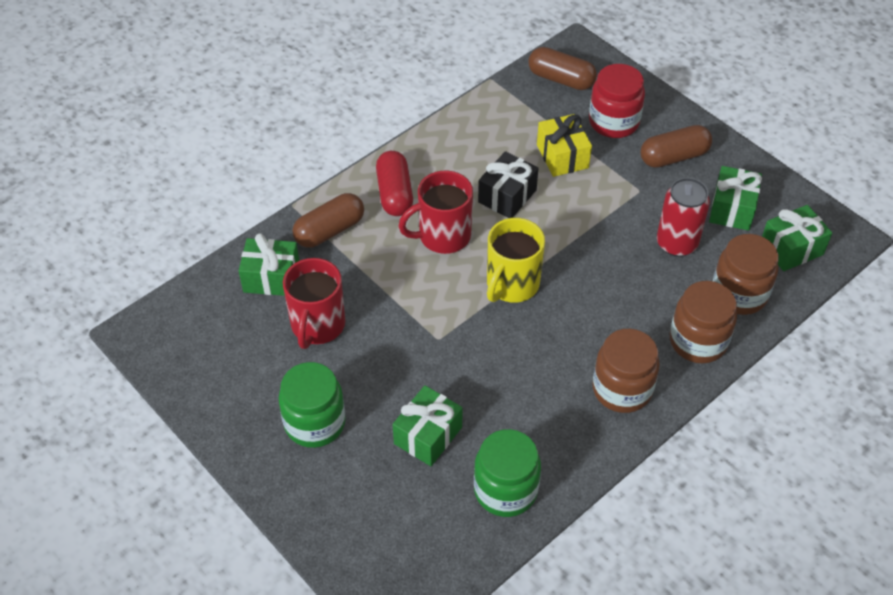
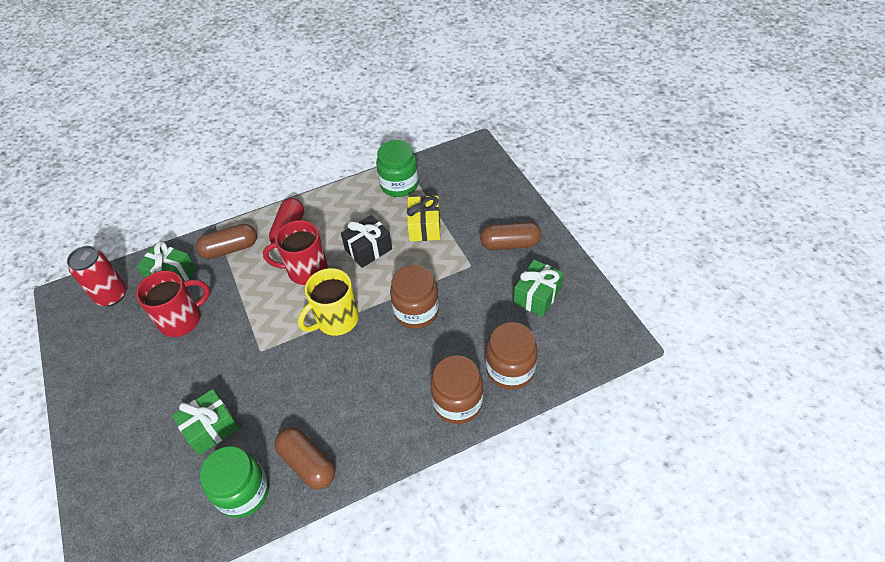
camera: 20 degrees right, 0 degrees up
(315, 423) = (138, 396): green jar -> green jar (399, 185)
(317, 326) = (182, 319): red mug -> red mug turned 150 degrees counterclockwise
(561, 79) = (452, 168): brown capsule -> brown capsule (307, 463)
(613, 122) = (476, 208): red jar -> none
(622, 389) = (376, 429): brown jar -> brown jar (416, 311)
(676, 243) = (479, 315): red can -> red can (111, 295)
(791, 249) = (571, 340): green gift -> none

